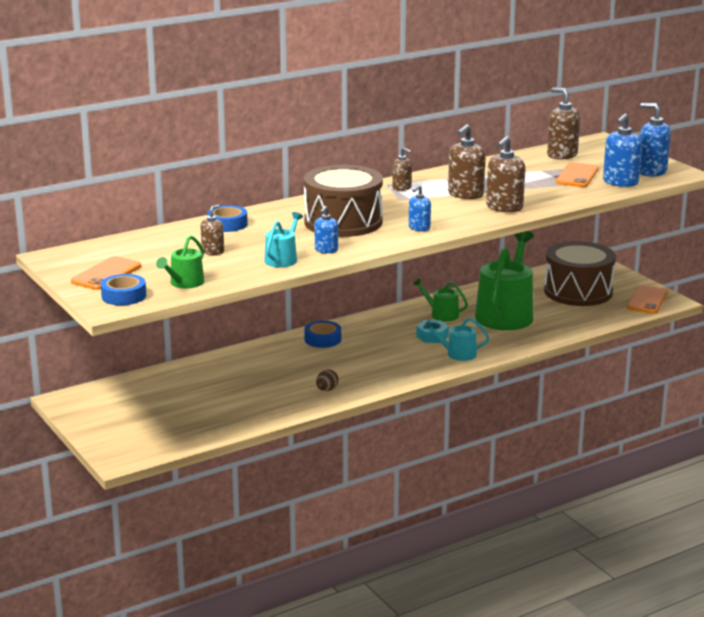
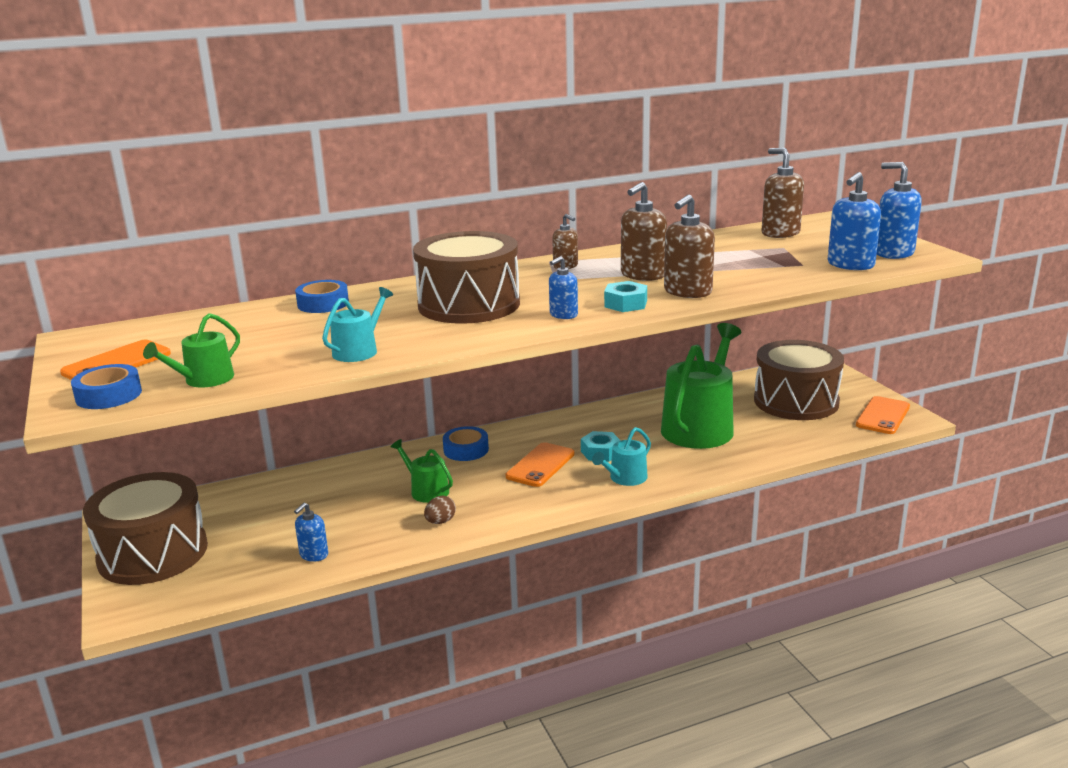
camera: 10 degrees right, 0 degrees up
(113, 422) = (153, 553): none -> brown drum
(213, 251) = (277, 337): brown soap dispenser -> none
(326, 250) = (424, 340): blue soap dispenser -> blue soap dispenser (314, 555)
(441, 314) = (621, 423): green watering can -> green watering can (426, 490)
(457, 354) = (625, 478): turquoise watering can -> turquoise watering can turned 60 degrees counterclockwise
(461, 218) = (625, 304): none -> turquoise nut
(577, 176) = (794, 256): orange phone -> orange phone (540, 465)

